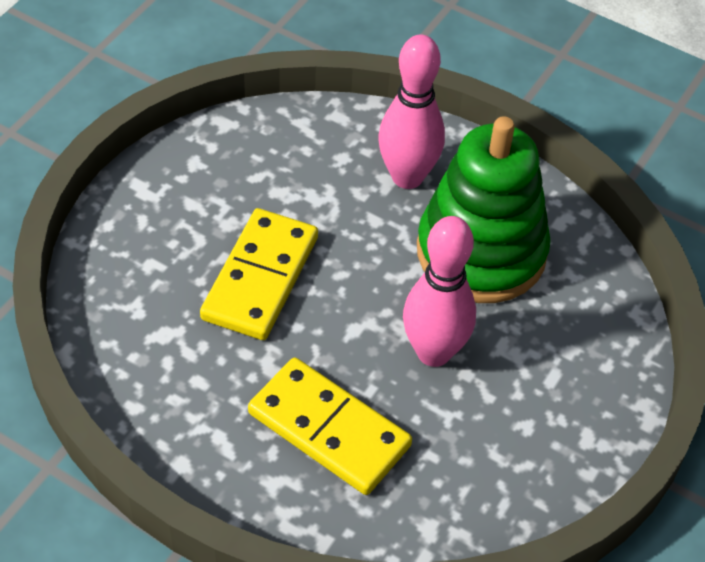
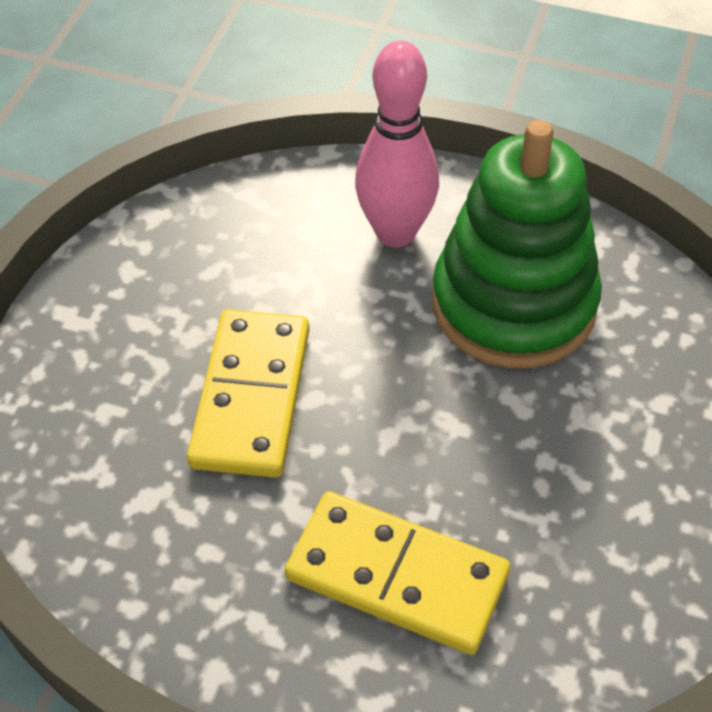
camera: 10 degrees left, 0 degrees up
(434, 352) = (497, 443): pink bowling pin -> none

